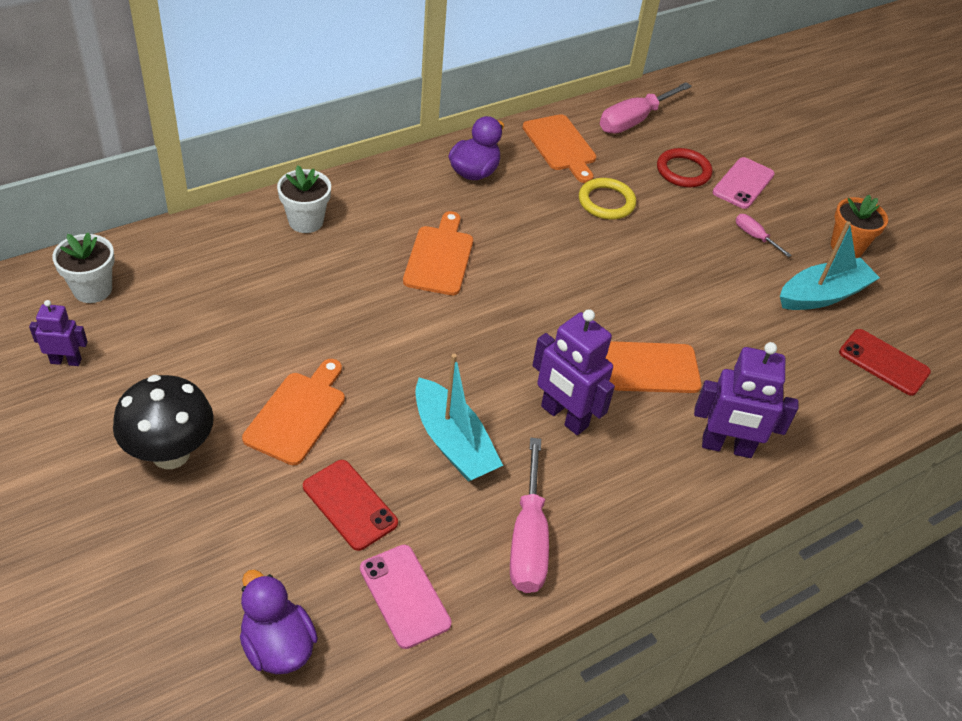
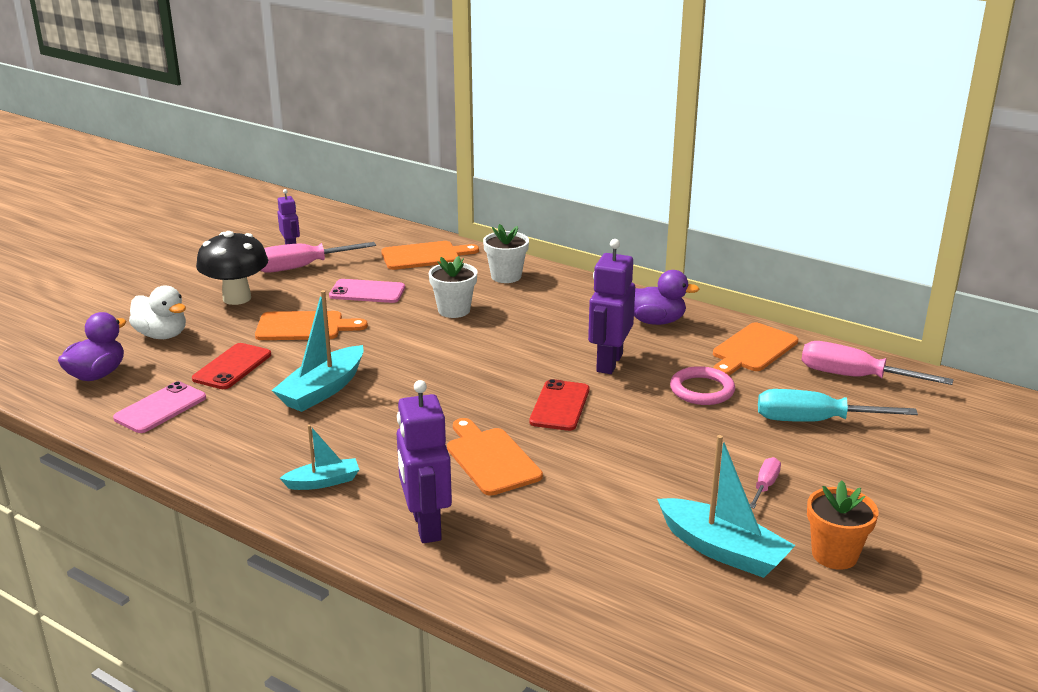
camera: 70 degrees right, 20 degrees down
(92, 289) = (360, 236): white flower pot -> white flower pot (454, 310)
(216, 554) = (162, 335): none -> white duck
(440, 257) = (527, 334): orange cutting board -> orange cutting board (424, 256)
(528, 539) = (243, 445): pink screwdriver -> pink screwdriver (301, 267)
(564, 417) = (391, 431): purple robot -> purple robot (609, 363)
(606, 202) = (702, 390): yellow ring -> pink ring
(626, 495) = (323, 482): none -> turquoise boat
(683, 171) = (813, 421): red ring -> turquoise screwdriver
(743, 183) = (848, 461): pink phone -> pink phone (367, 292)
(884, 362) = (655, 616): red phone -> red phone (560, 406)

